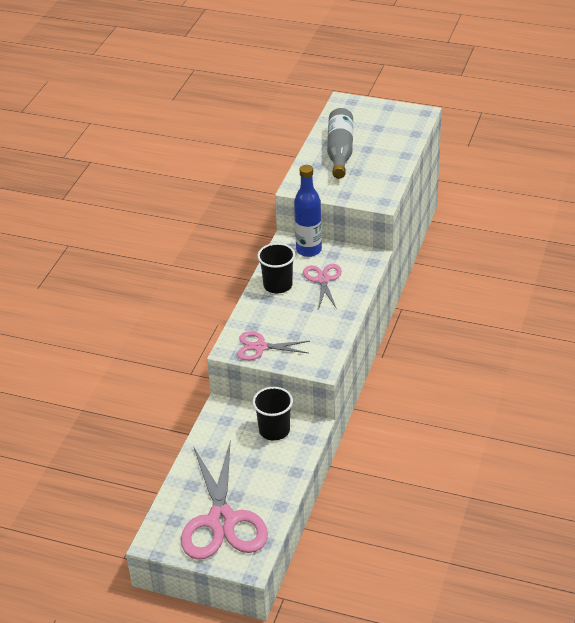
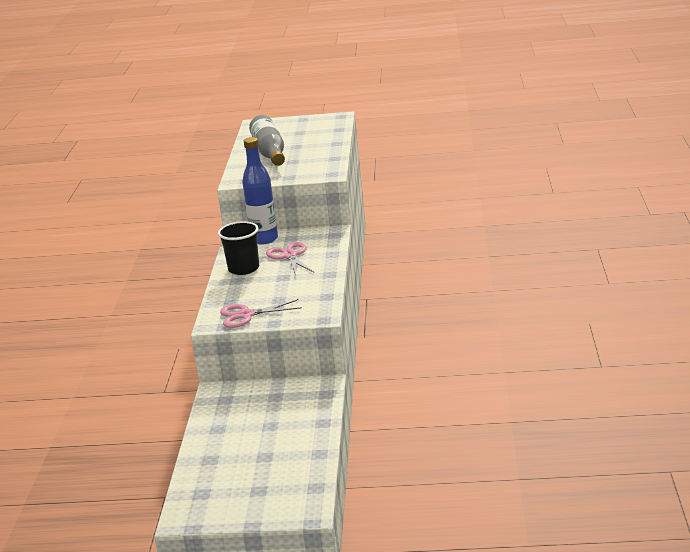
camera: 15 degrees left, 15 degrees down
(222, 521) = (257, 481): pink scissors -> none
(274, 430) = (283, 395): black cup -> none

